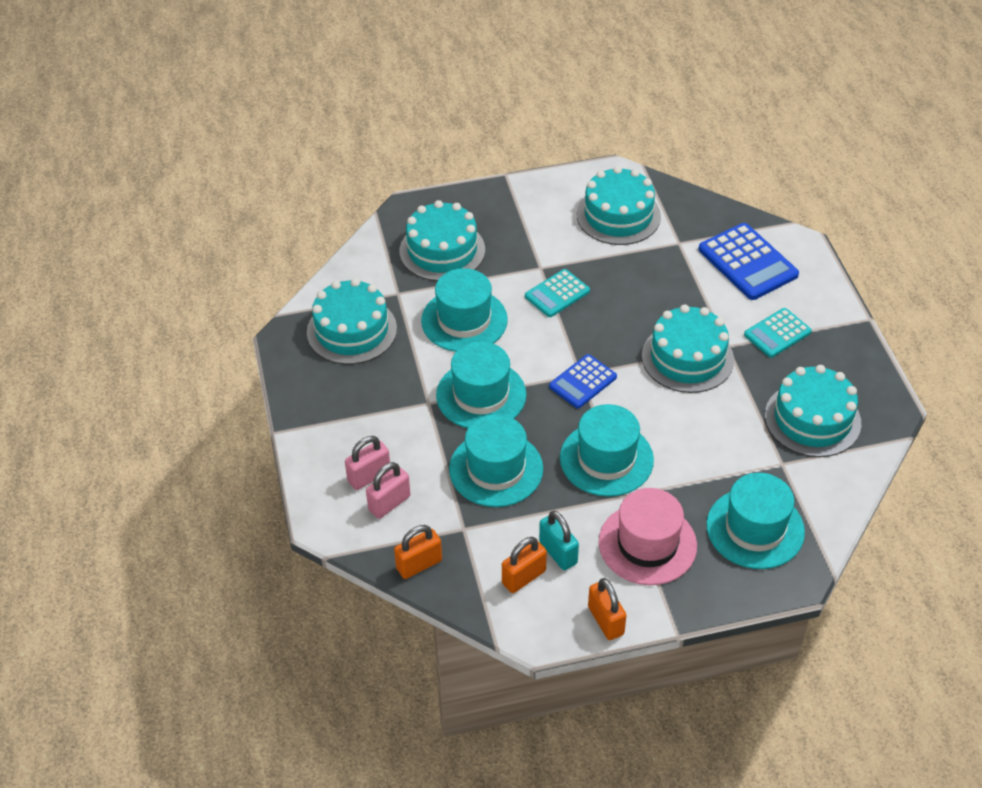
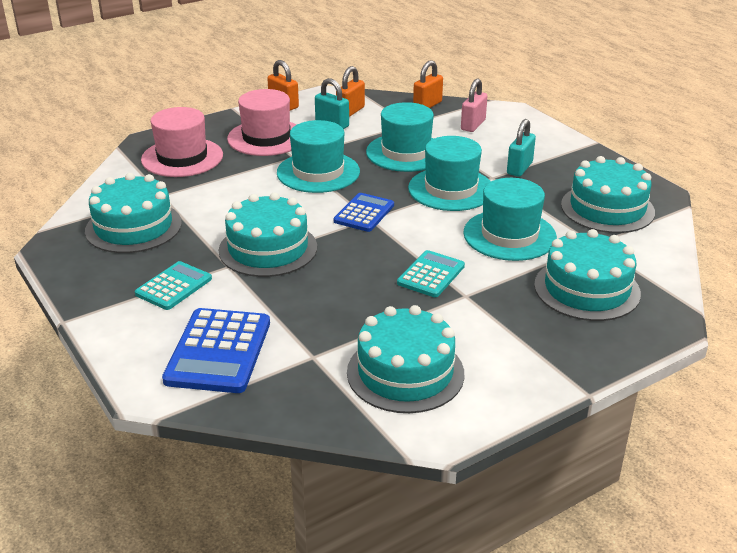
camera: 160 degrees right, 15 degrees down
(369, 476) = (500, 134): pink padlock -> none
(391, 409) = (519, 168): none -> turquoise padlock
(747, 262) = (218, 351): blue calculator -> blue calculator turned 120 degrees counterclockwise
(755, 528) = (182, 157): turquoise hat -> pink hat

